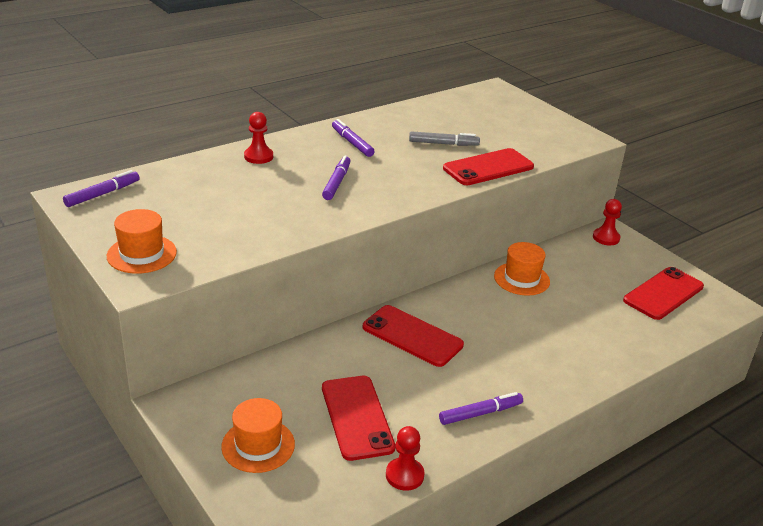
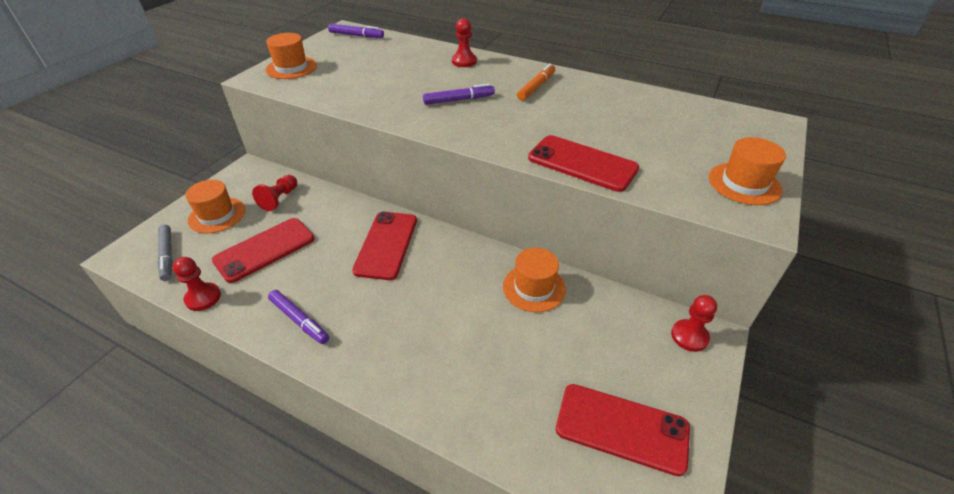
camera: 65 degrees right, 10 degrees up
(270, 389) = (279, 199): none -> red pawn
(352, 143) = (536, 87): purple marker -> orange marker
(443, 144) = (598, 127): grey marker -> grey marker (167, 256)
(555, 128) = (744, 183): none -> orange hat

